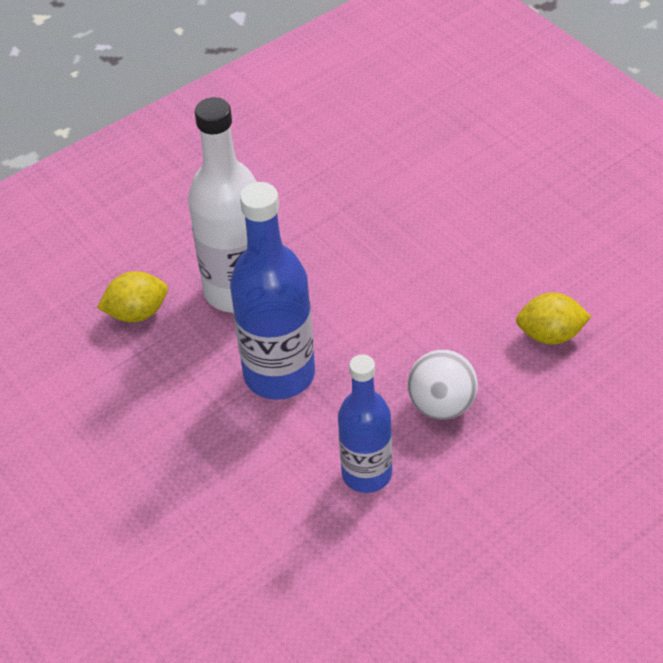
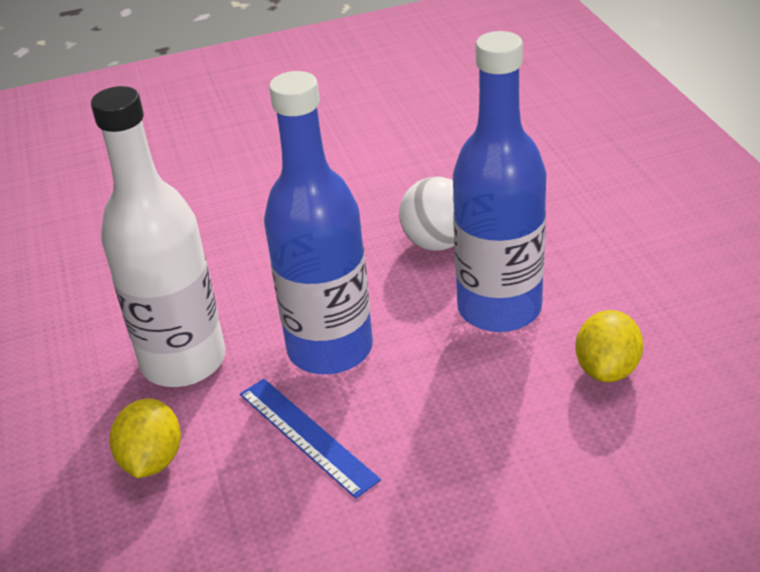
camera: 70 degrees left, 10 degrees down
(184, 391) = (307, 435): none -> blue ruler
(367, 474) = (499, 308): blue bottle -> blue bottle, size x1.51
(550, 335) = (391, 164): yellow lemon -> yellow lemon (607, 369)

